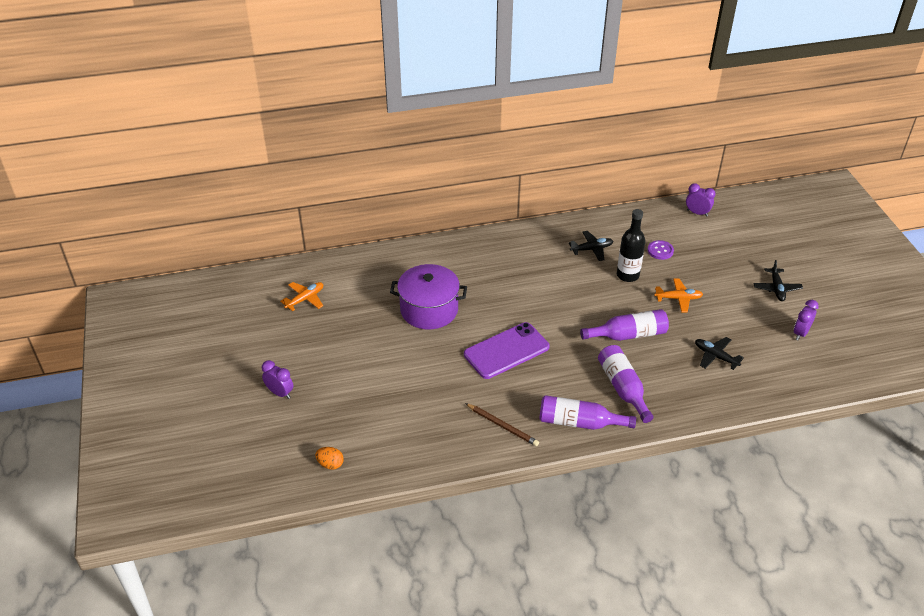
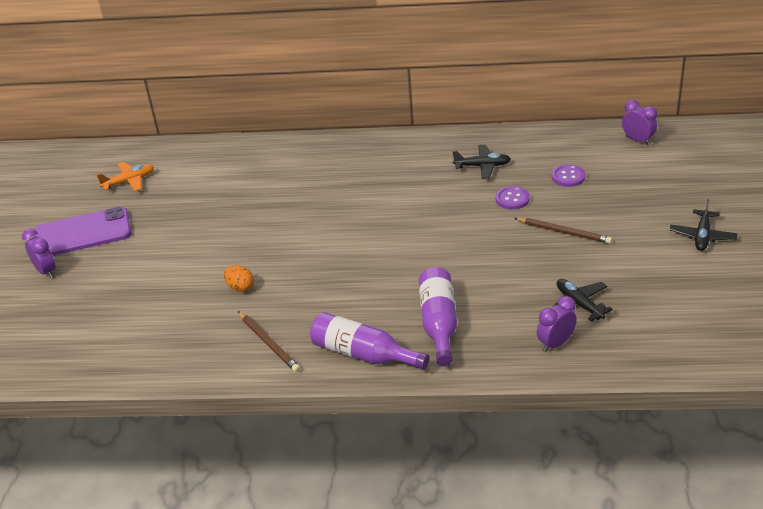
camera: 20 degrees right, 5 degrees down
(330, 464) = (53, 353): orange egg -> orange egg (240, 287)
(429, 310) = (256, 208): purple pot -> none
(506, 351) = (320, 262): purple phone -> purple phone (82, 233)
(627, 275) = (512, 199): black bottle -> purple button
(628, 335) = (478, 264): purple bottle -> none
(678, 298) = (564, 232): orange plane -> brown pencil
(800, 333) = (710, 292): purple clock -> purple clock (555, 343)

